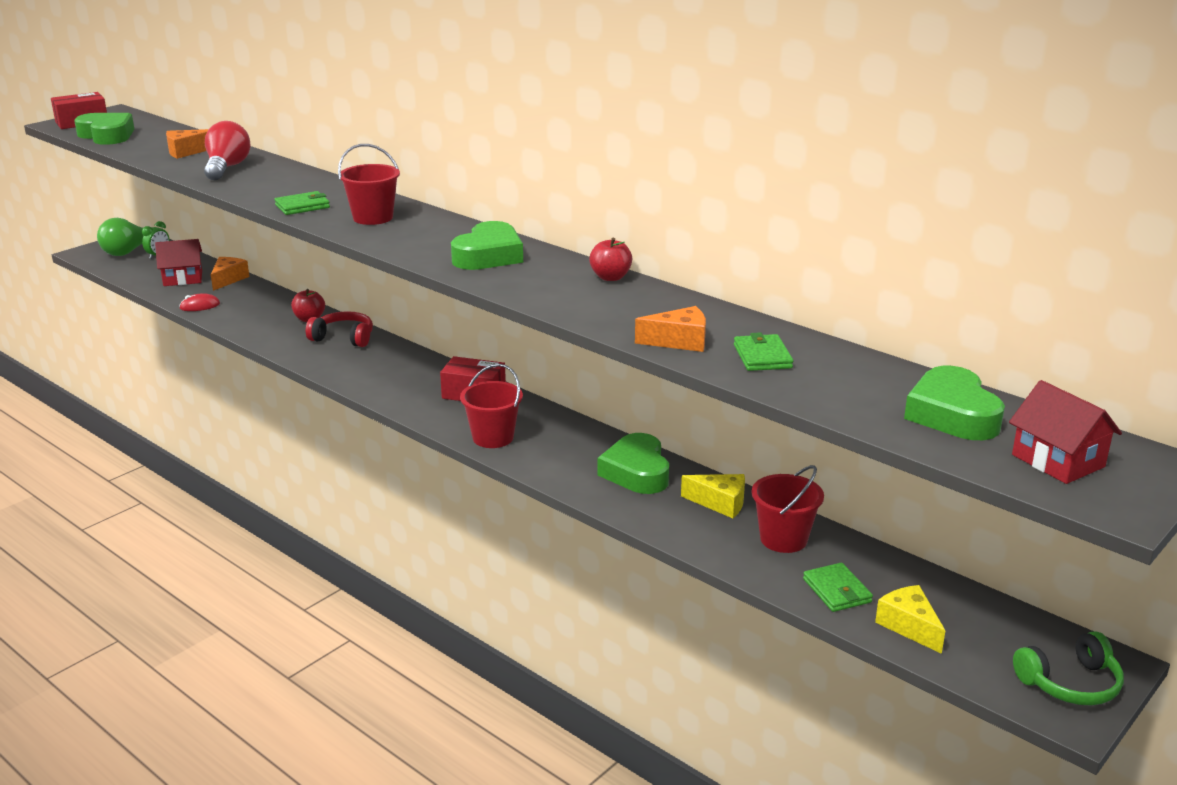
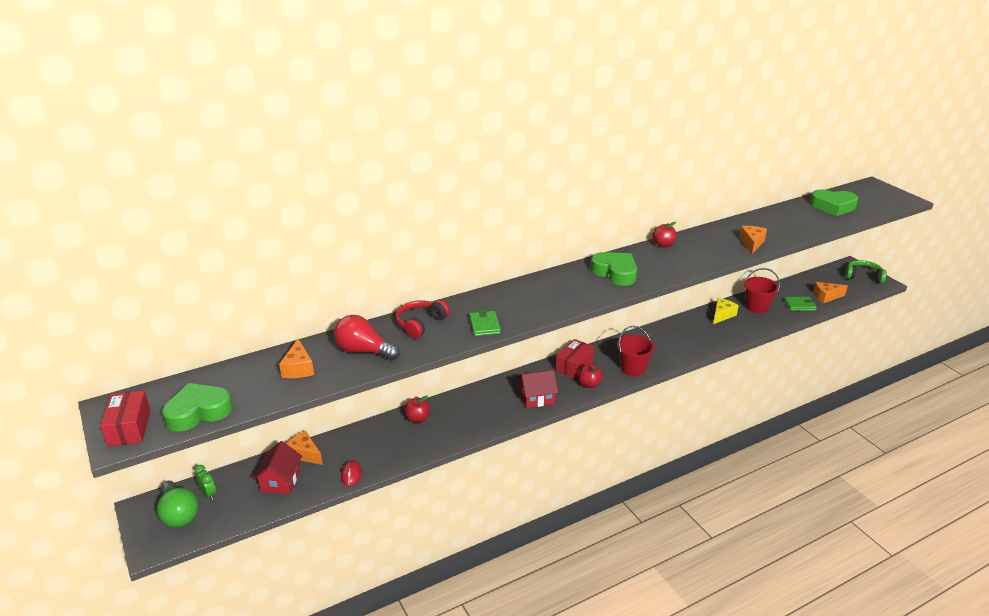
camera: 70 degrees left, 5 degrees up
(344, 338) = (461, 406): red headphones -> red headphones (420, 324)
(373, 217) = (525, 301): red bucket -> none
(433, 410) = (589, 384): none -> red apple
(636, 472) = (685, 331): green heart -> none
(762, 356) = (772, 229): green wallet -> none
(909, 626) = (826, 296): yellow cheese -> orange cheese
(1058, 461) = (872, 199): red house -> red house (537, 398)
(1070, 683) = (863, 276): green headphones -> green headphones turned 75 degrees counterclockwise

